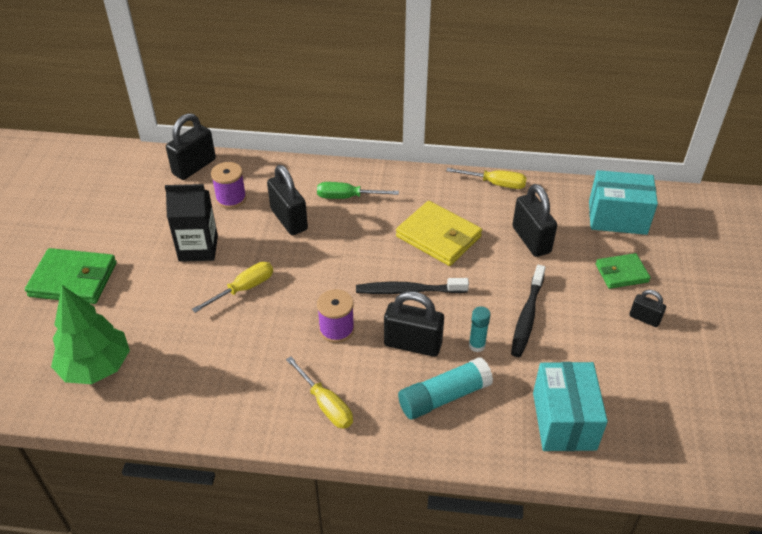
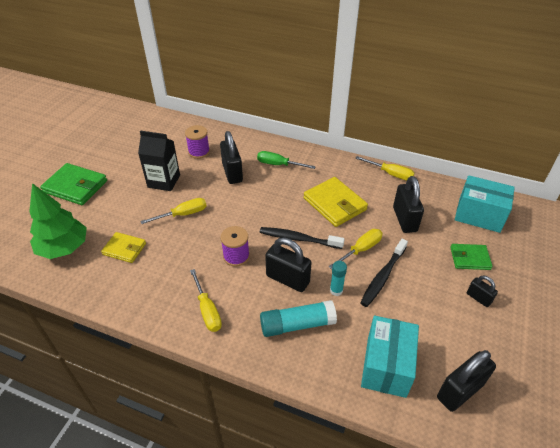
camera: 15 degrees right, 0 degrees up
(182, 350) = (124, 249): none -> yellow wallet
(194, 167) = (183, 127): black padlock -> black padlock (460, 391)
(490, 288) = (361, 249): none -> yellow screwdriver

